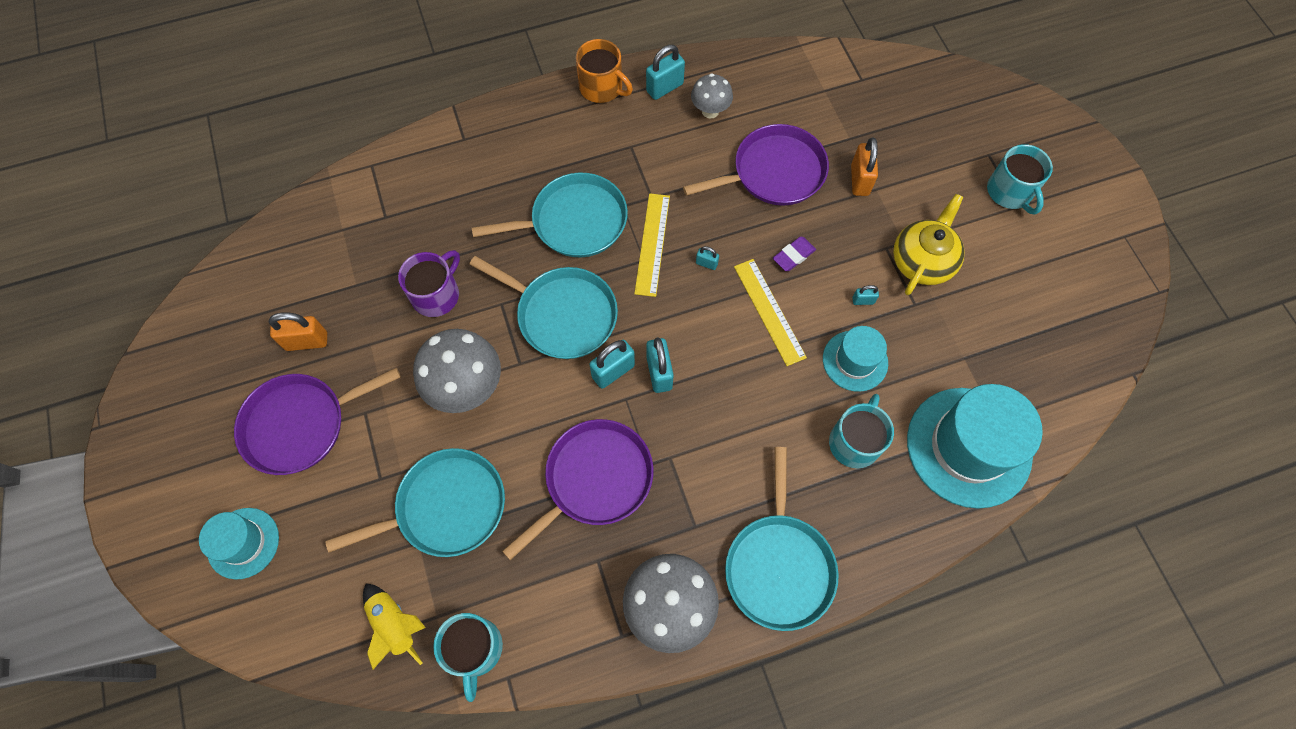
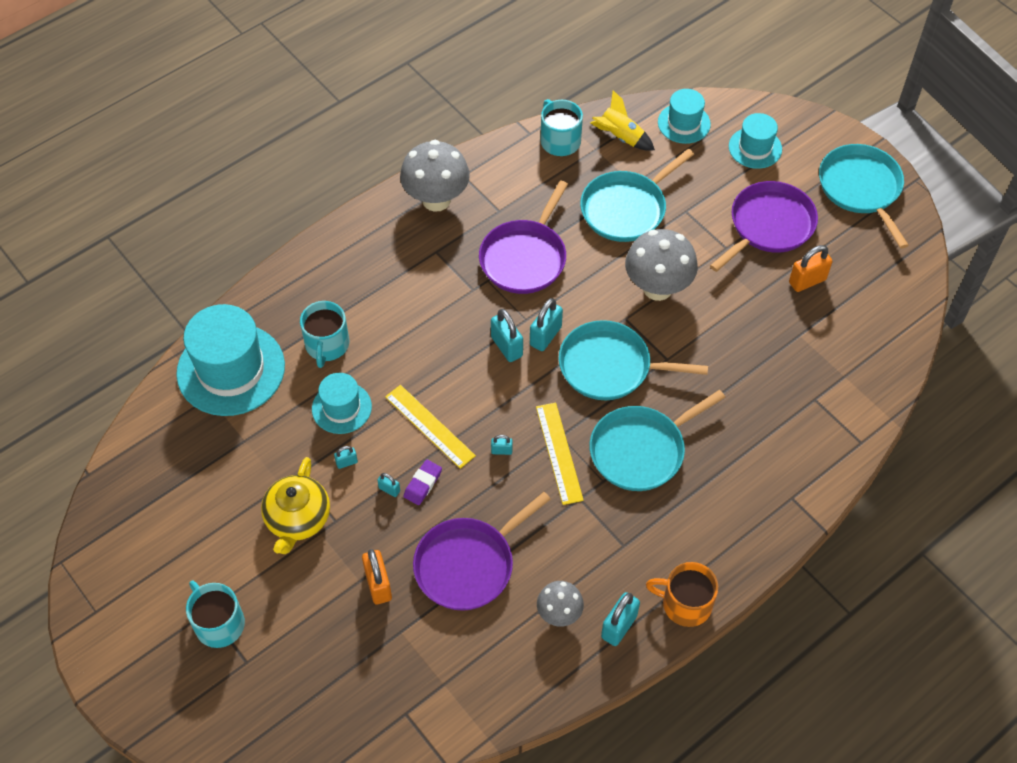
camera: 160 degrees right, 10 degrees down
(304, 617) = (684, 123): none -> turquoise hat
(436, 294) = (726, 349): purple mug -> none
(779, 565) = (364, 246): turquoise pan -> turquoise pan (861, 189)
(827, 260) = (389, 490): none -> turquoise padlock

